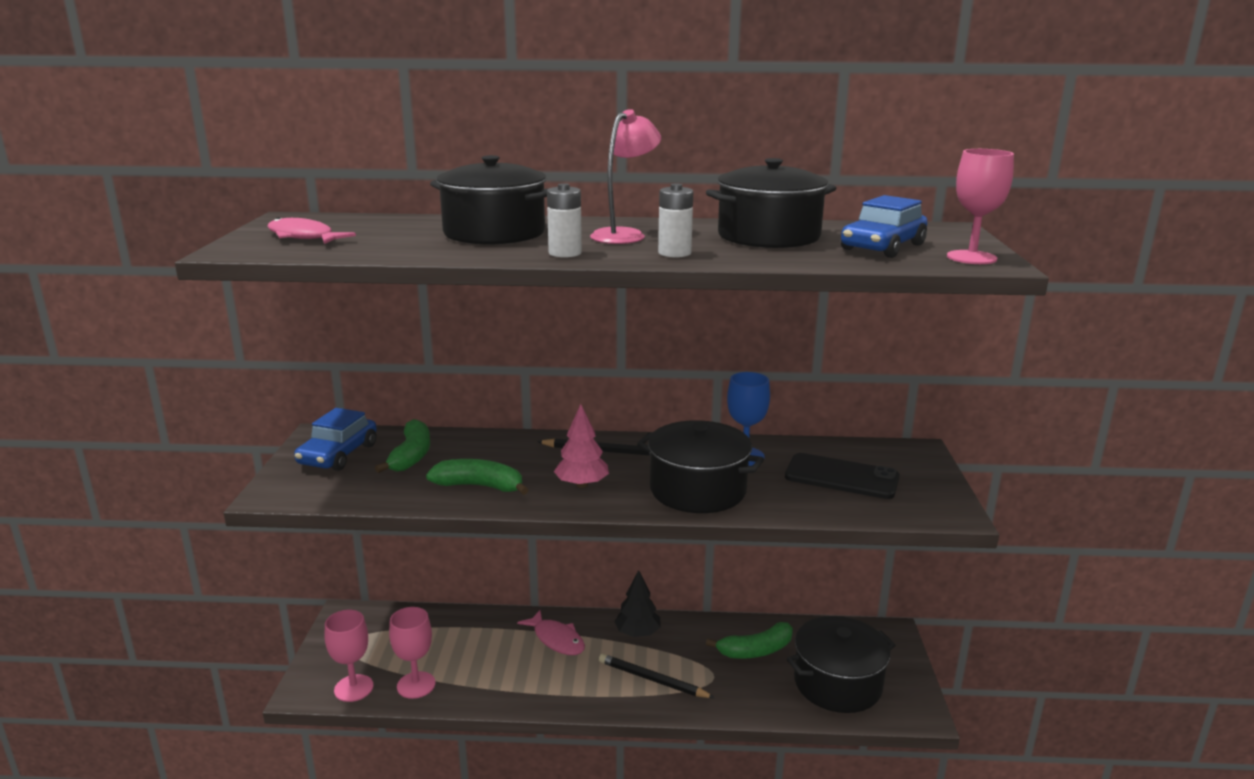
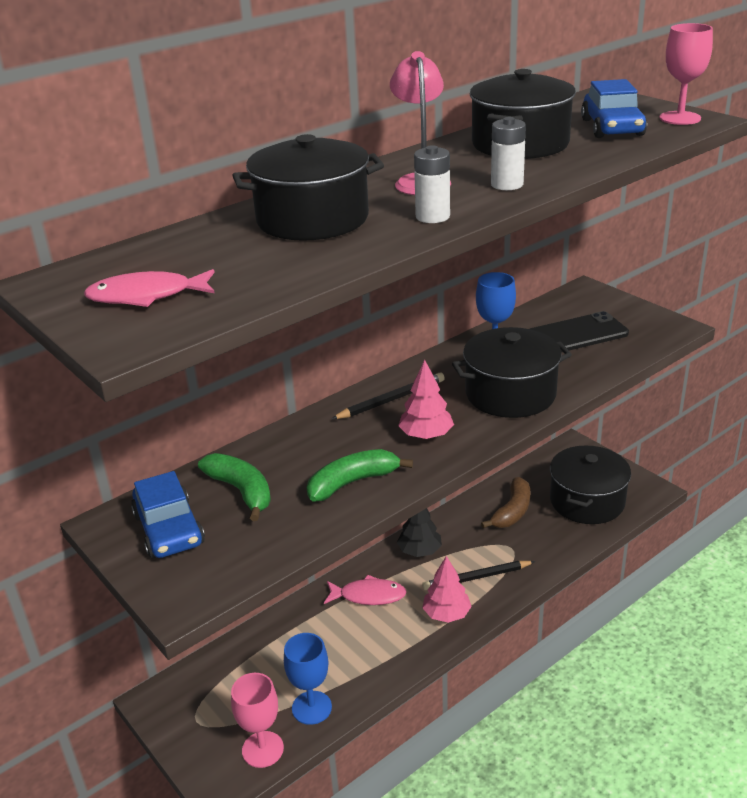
camera: 40 degrees left, 10 degrees up
(416, 685) = (311, 708): pink goblet -> blue goblet
(591, 689) = (446, 614): none -> pink tree
(756, 650) = (512, 511): green banana -> brown banana

